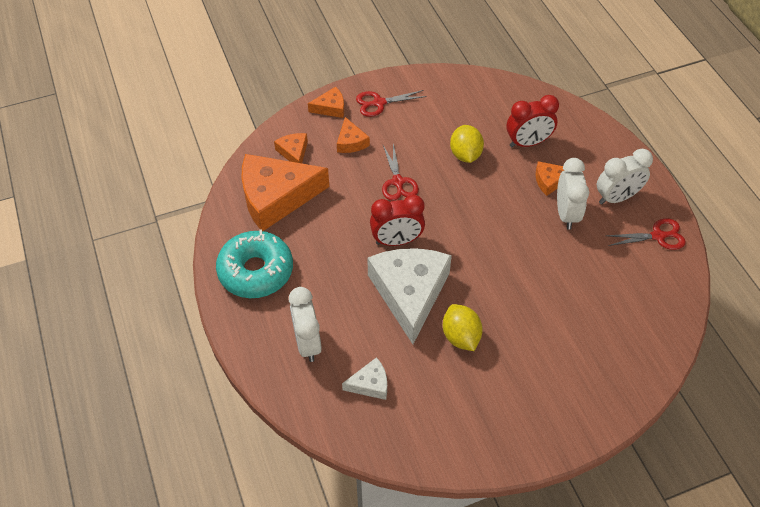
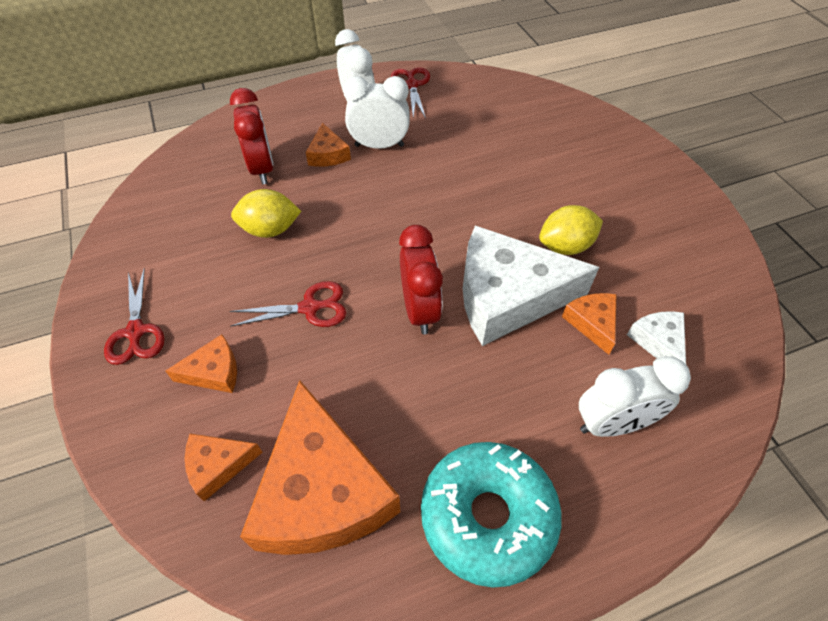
camera: 90 degrees left, 0 degrees up
(330, 108) = (123, 406): orange cheese -> orange cheese (592, 323)

